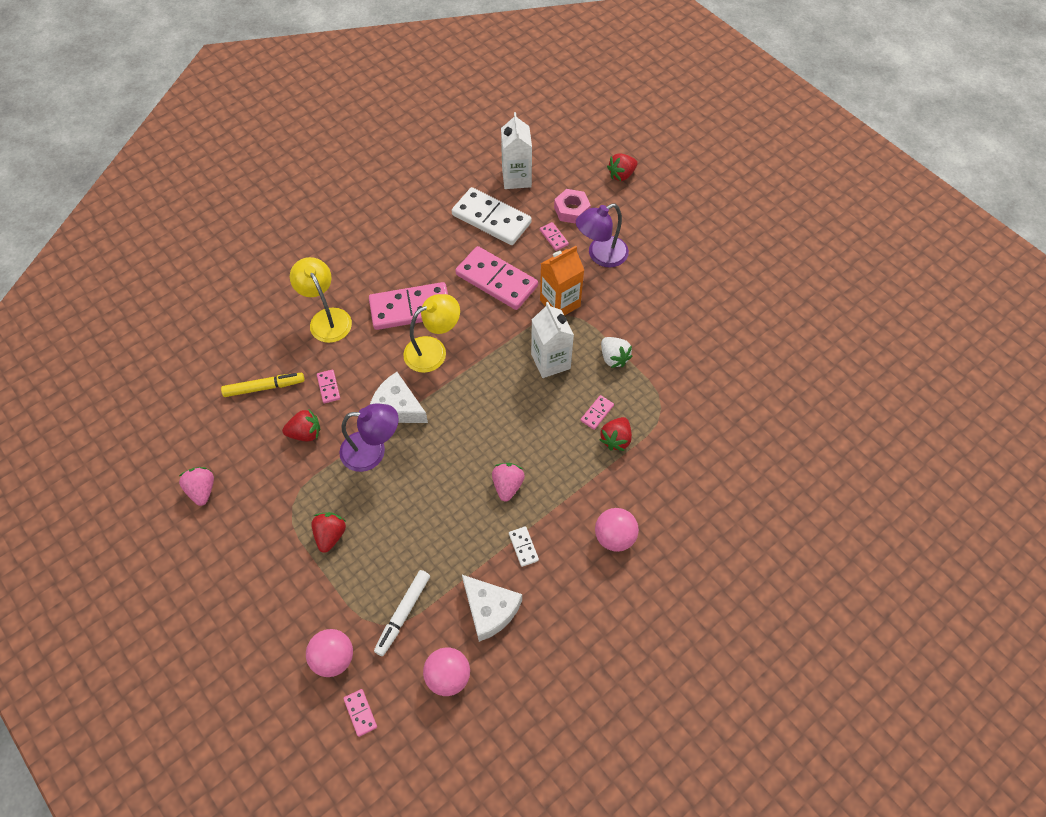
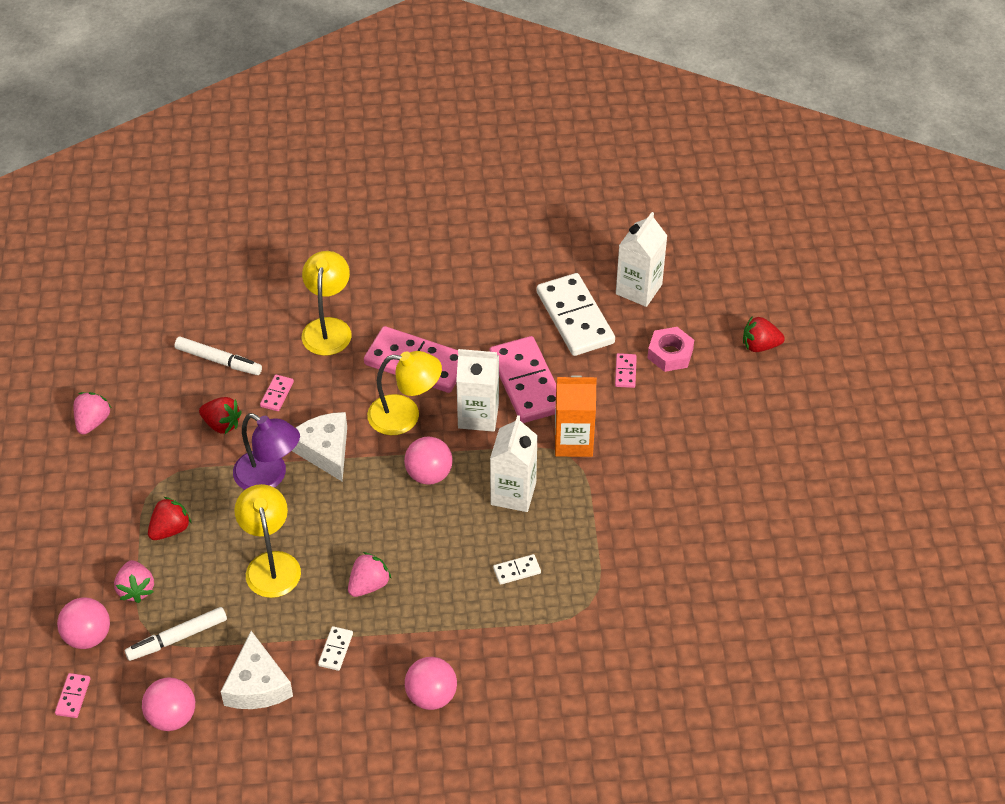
camera: 35 degrees right, 10 degrees down
(264, 387) = (218, 360): yellow marker -> white marker
(341, 597) = (136, 589): none -> pink strawberry
(426, 514) = (271, 564): none -> yellow lamp
(483, 321) = (478, 415): none -> white carton
(484, 382) = (429, 474): none -> pink ball
(597, 413) = (517, 570): pink domino -> white domino
(600, 255) = (660, 417): purple lamp -> none
(614, 358) = (582, 528): white strawberry -> none
(616, 439) = (514, 607): red strawberry -> none

